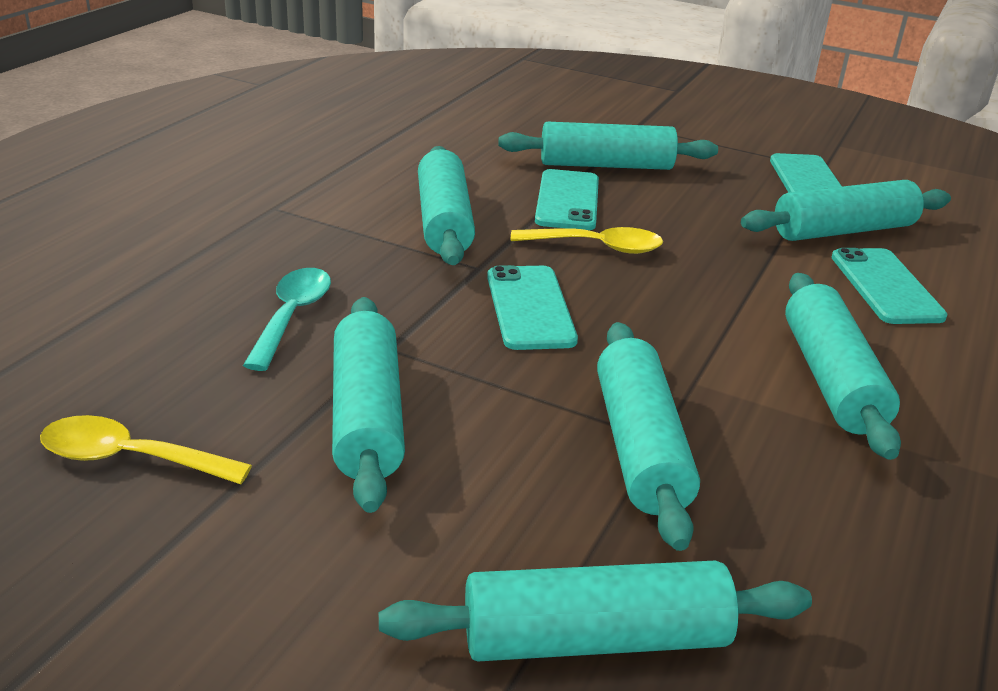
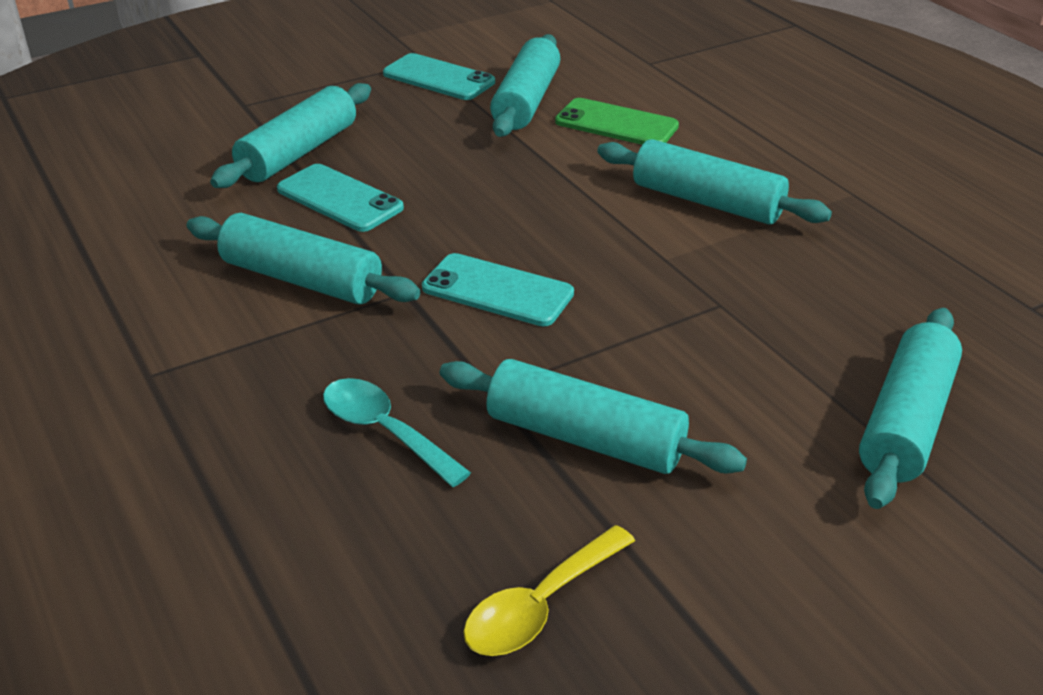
camera: 55 degrees left, 5 degrees up
(596, 247) = (435, 218): yellow spoon -> none
(640, 447) = (724, 317): turquoise rolling pin -> none
(886, 286) = (616, 124): turquoise phone -> green phone

